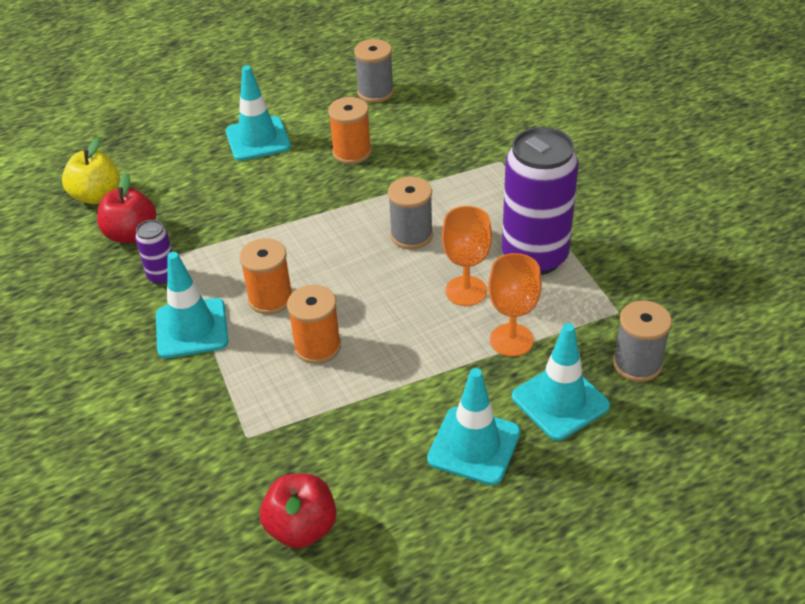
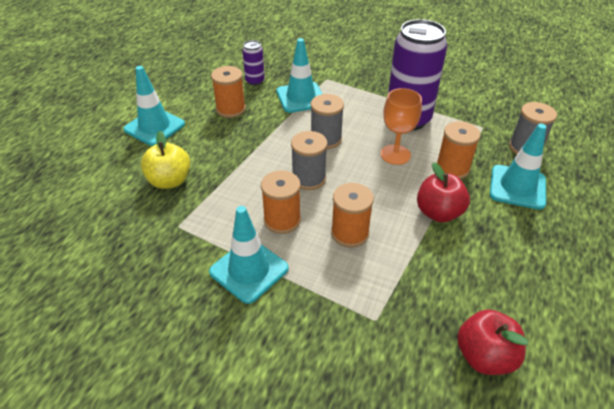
camera: 40 degrees left, 0 degrees up
(97, 196) = (61, 217): yellow apple -> yellow apple (169, 181)
(131, 234) = (124, 230): red apple -> red apple (438, 213)
(162, 276) = (183, 246): purple can -> purple can (255, 81)
(375, 92) = (205, 71): grey spool -> grey spool (309, 178)
(474, 446) = (509, 238): turquoise traffic cone -> turquoise traffic cone (301, 97)
(511, 340) = (452, 168): orange goblet -> orange spool

